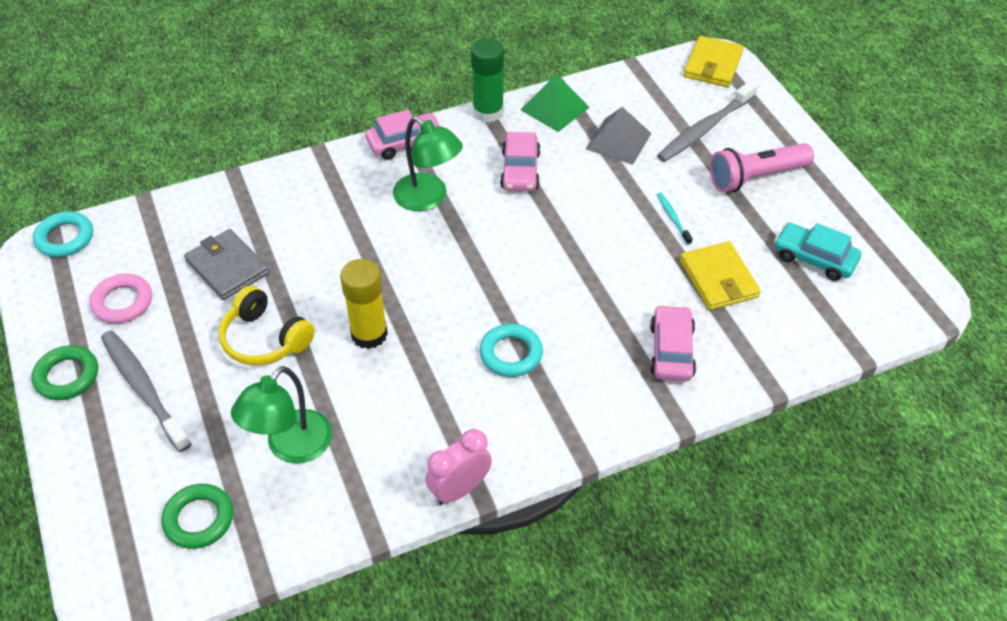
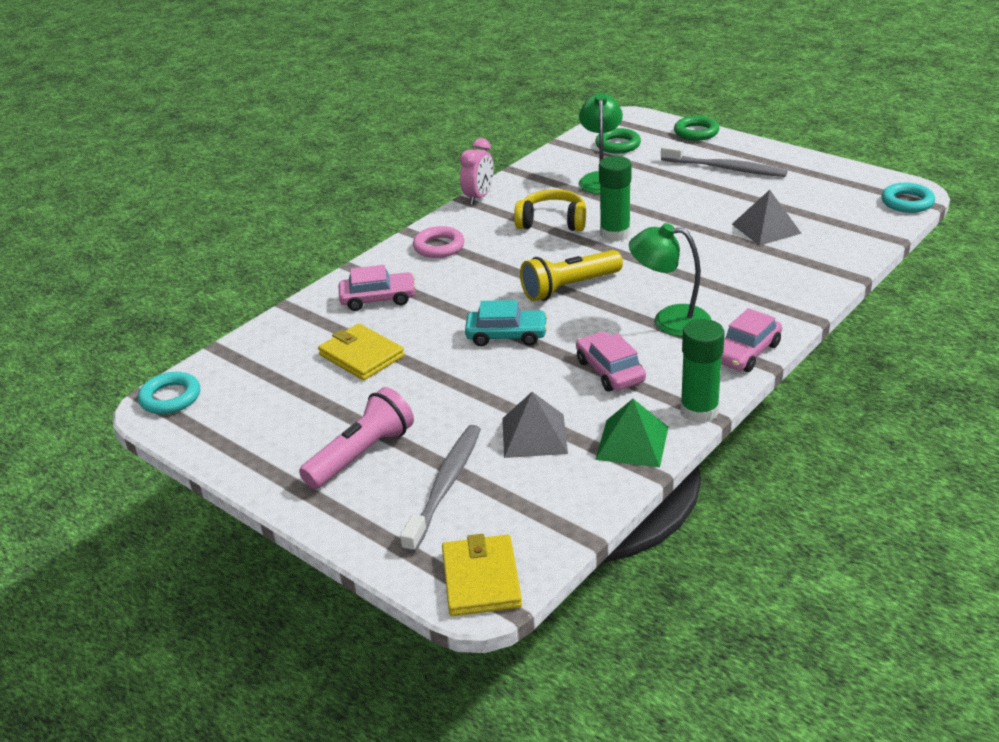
camera: 155 degrees right, 15 degrees down
(67, 376) = (780, 158): green ring -> green ring (696, 132)
(122, 302) = (806, 191): pink ring -> pink ring (439, 246)
(227, 267) = (766, 228): grey wallet -> grey pyramid
(265, 339) = (683, 209): yellow headphones -> yellow headphones (552, 222)
(369, 334) = (615, 233): yellow glue stick -> green glue stick
(478, 276) = (569, 288): none -> yellow flashlight
(511, 354) = (501, 258): turquoise ring -> turquoise ring (170, 398)
(671, 351) = (378, 299): pink car -> pink car turned 75 degrees counterclockwise
(673, 218) = (430, 386): turquoise toothbrush -> none
(814, 258) = (275, 402): turquoise car -> turquoise car (506, 335)

